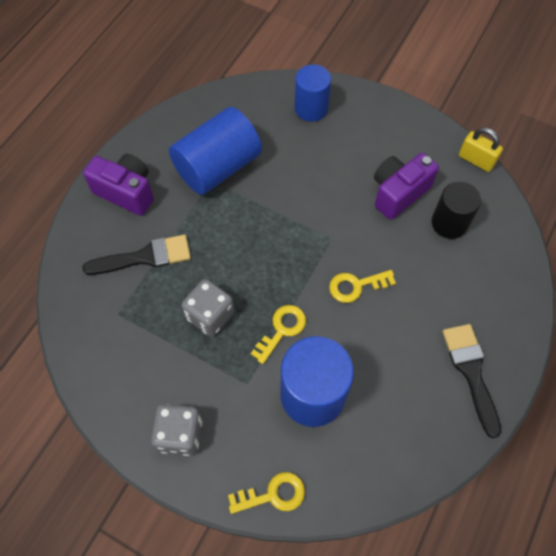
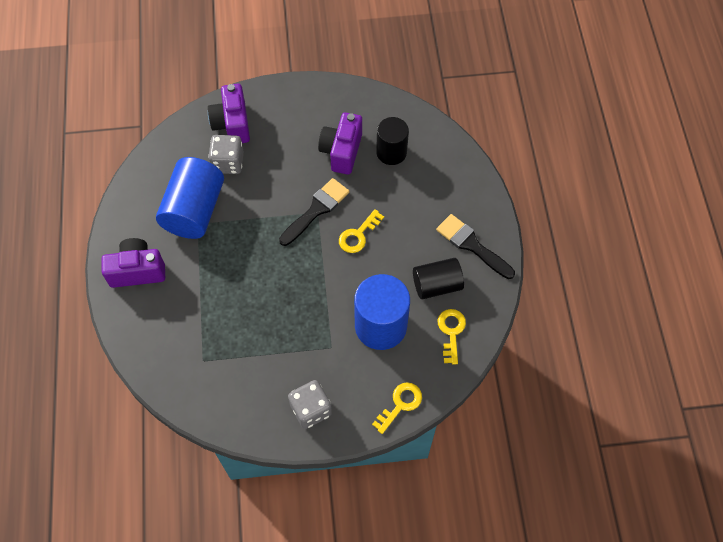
camera: 35 degrees left, 0 degrees up
(145, 257) = (191, 309): black brush -> black brush (316, 210)
(210, 315) = (271, 319): grey dice -> grey dice (228, 163)
(282, 330) = (329, 297): yellow key -> yellow key (451, 332)
(311, 108) = (232, 124): blue cylinder -> purple camera
(402, 390) = (436, 285): none -> black cylinder
(476, 160) = (379, 95): yellow padlock -> none

